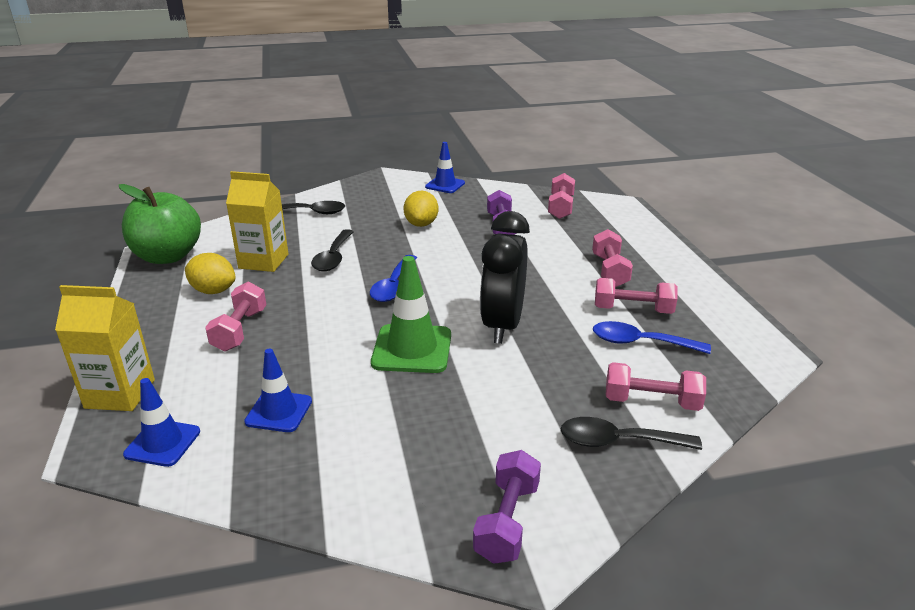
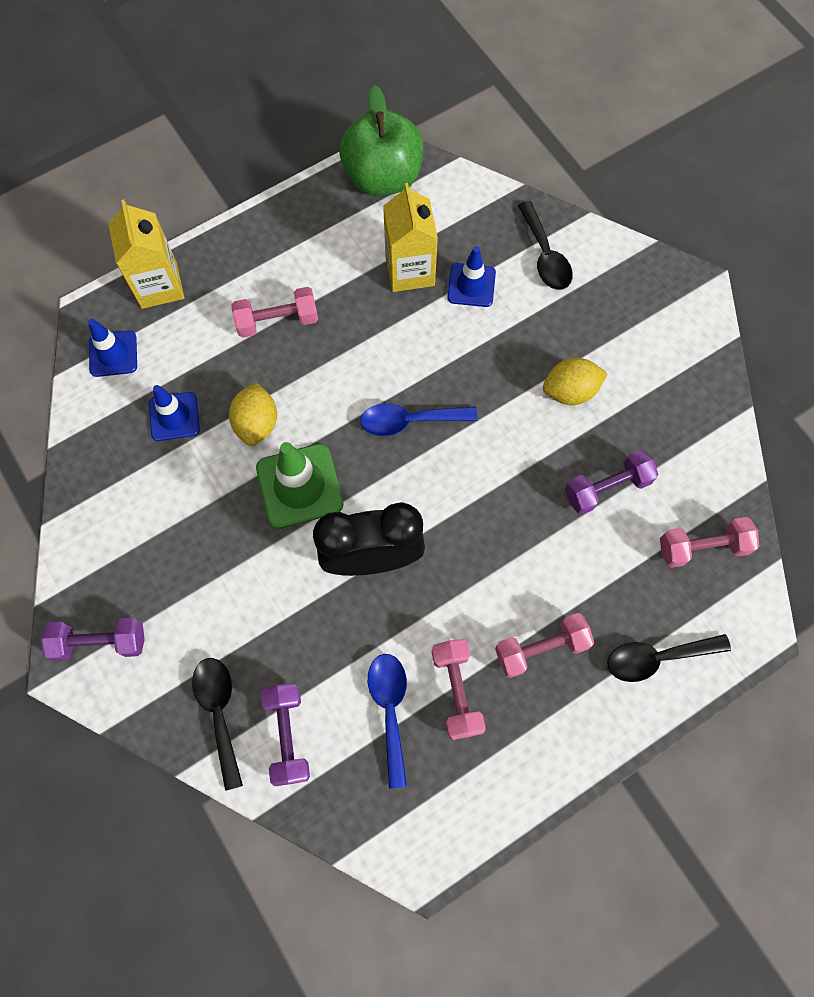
camera: 70 degrees right, 40 degrees up
(213, 291) = (334, 259): yellow lemon -> yellow lemon (257, 423)
(333, 257) = (446, 333): black spoon -> black spoon (657, 657)
(445, 185) = (704, 375): blue traffic cone -> blue traffic cone (471, 285)
(651, 402) = (288, 735): pink dumbbell -> purple dumbbell

